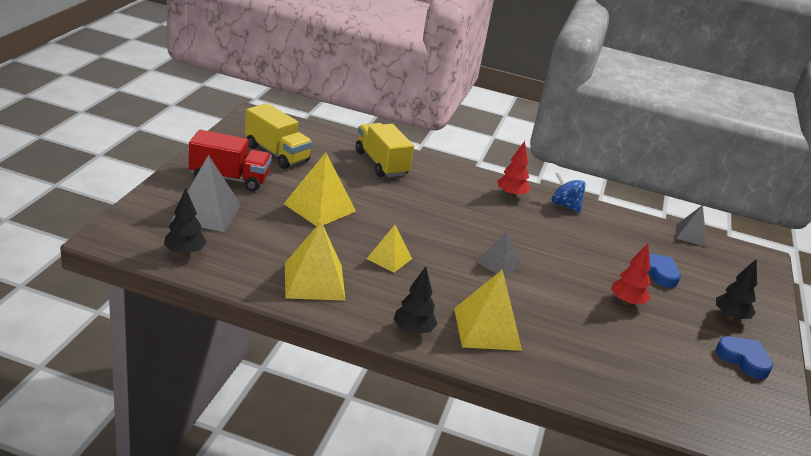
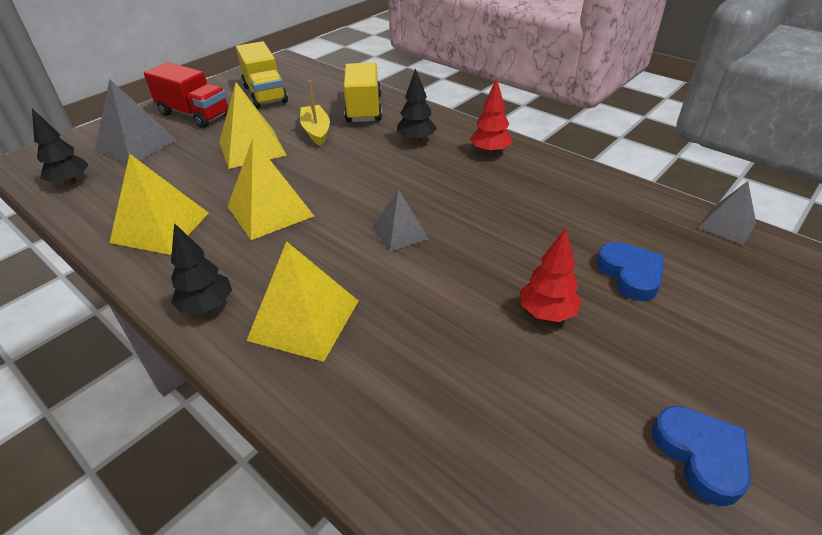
camera: 30 degrees right, 10 degrees up
(360, 187) = (316, 131): none -> yellow boat
(389, 258) = (270, 211): yellow pyramid -> yellow pyramid, size x1.64
(565, 205) = (554, 169): blue spinning top -> none
(730, 317) = (721, 367): black tree -> black tree (416, 140)

